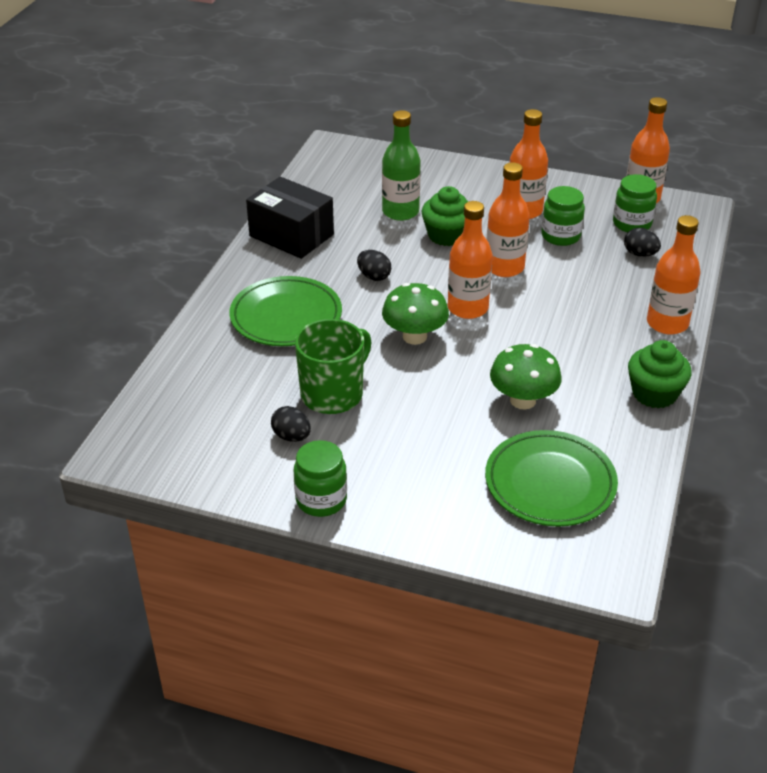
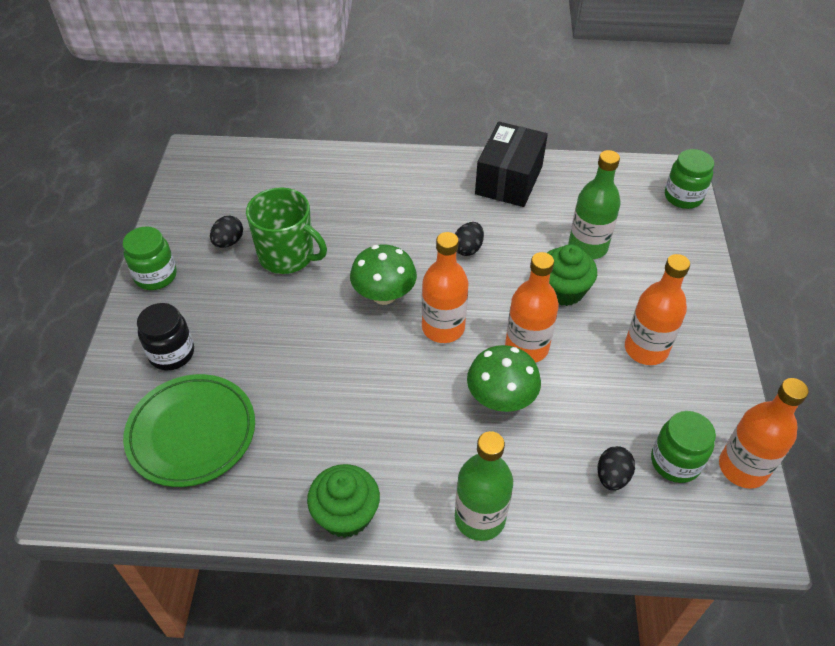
camera: 75 degrees right, 10 degrees up
(286, 316) = (385, 204): green plate -> none
(443, 492) = (172, 353): none -> black jar
(523, 400) = (308, 394): green mushroom -> green mushroom (501, 399)
(560, 236) = (611, 391): green jar -> green jar (683, 197)
(667, 323) = (479, 518): orange bottle -> green bottle

